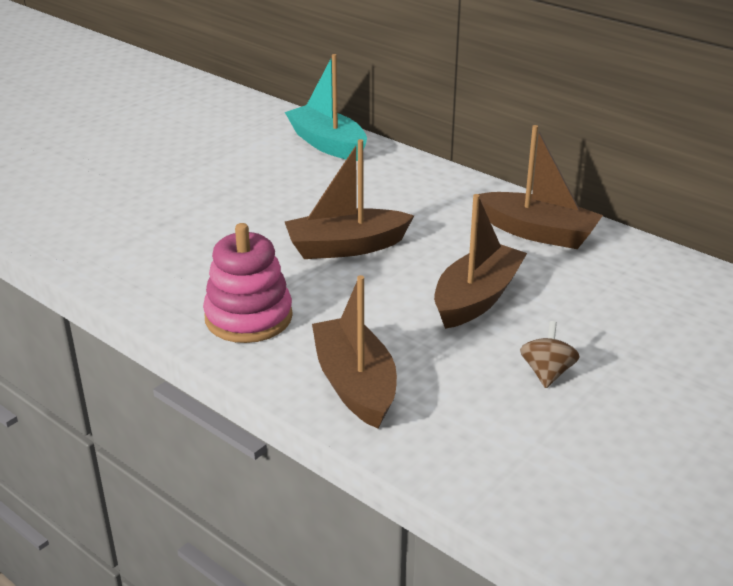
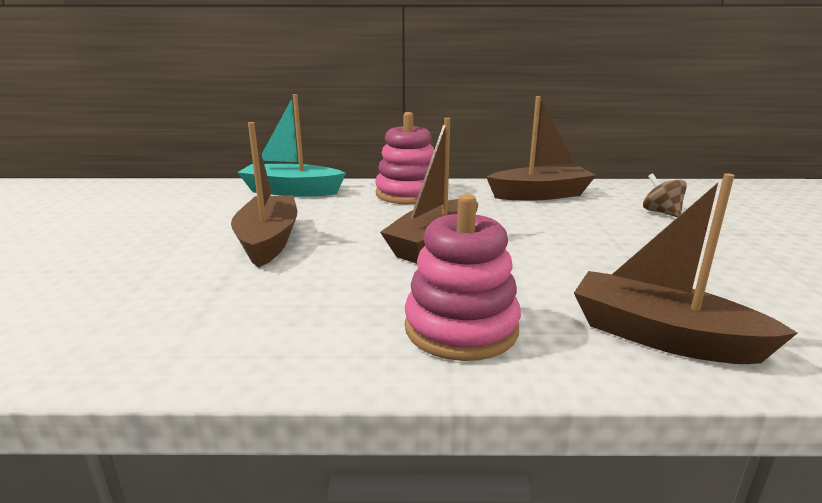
camera: 40 degrees left, 10 degrees down
(417, 184) = (408, 194): none -> pink stacking toy
(477, 298) = (592, 240): brown boat -> brown boat (268, 241)
(547, 373) = (735, 263): brown spinning top -> brown spinning top (661, 212)

